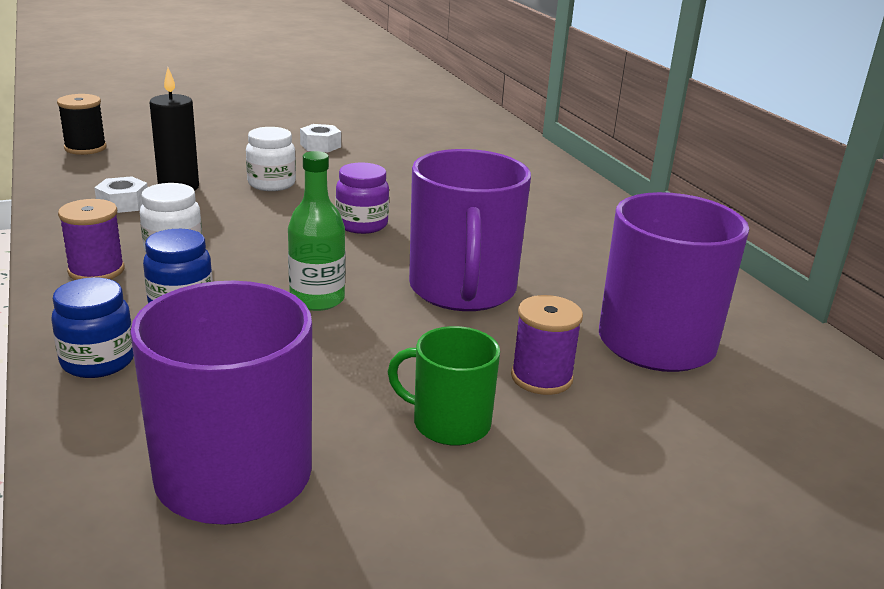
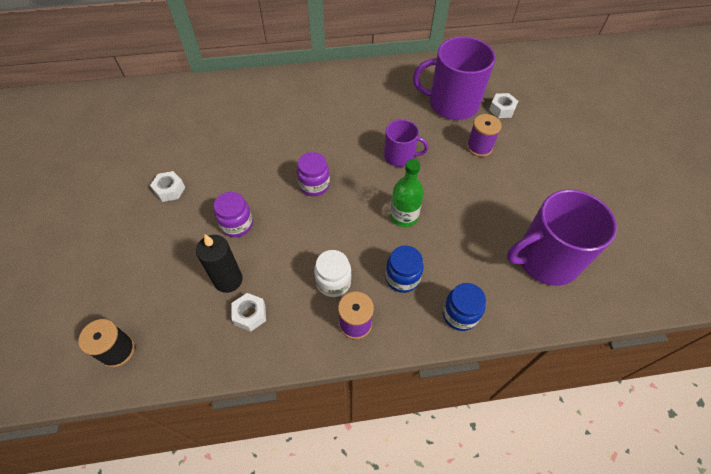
camera: 75 degrees left, 30 degrees up
(271, 184) = (237, 224): white jar -> purple jar
(449, 423) = (511, 184): green mug -> none
(463, 289) = (400, 156): purple mug -> purple mug, size x0.56
(694, 409) = (502, 109): none -> white nut

